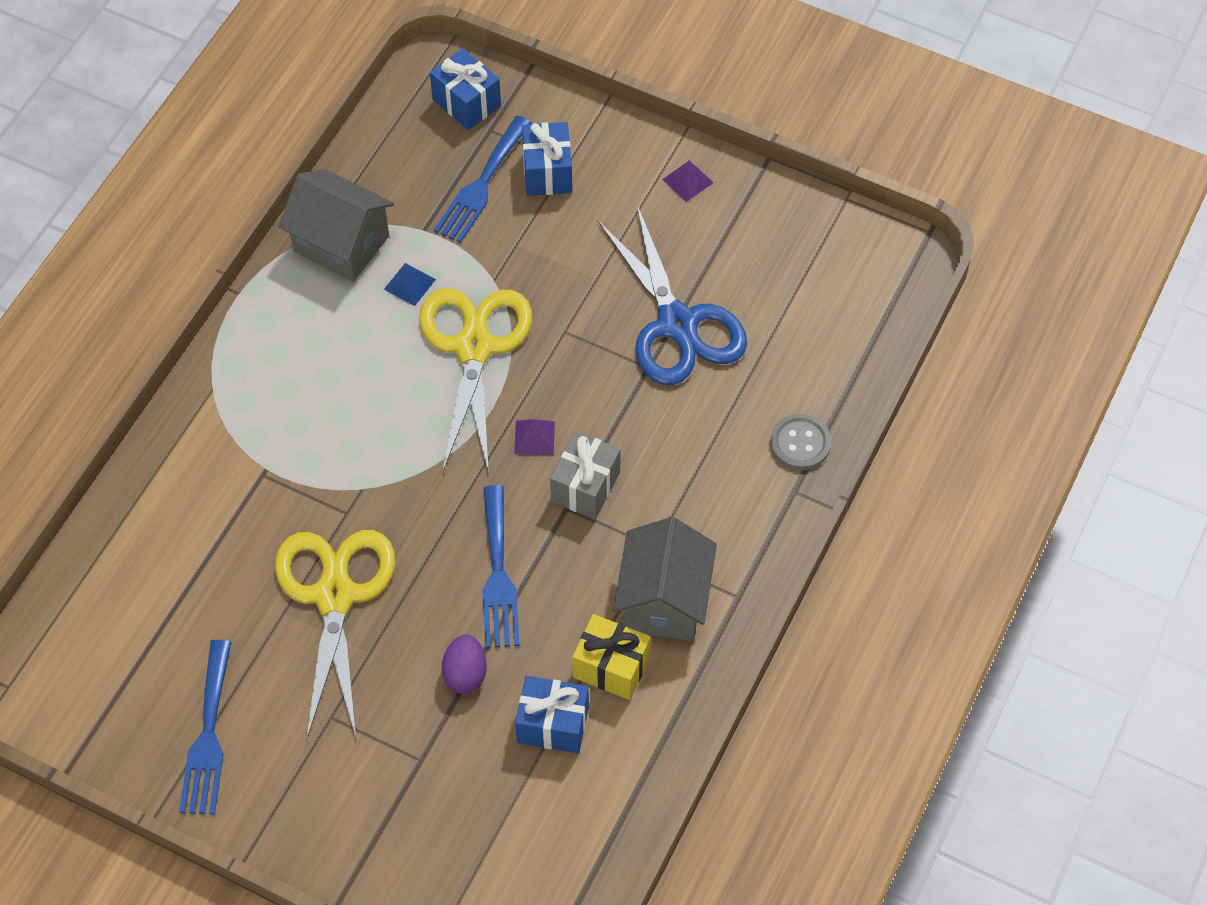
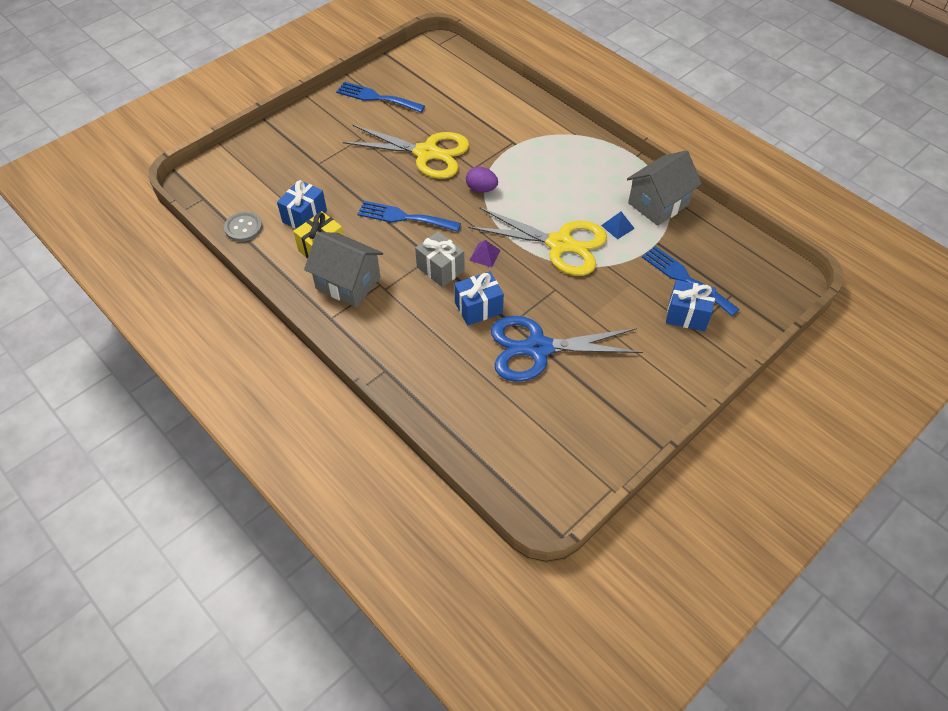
camera: 110 degrees right, 5 degrees down
(465, 674) = (354, 190): purple egg -> purple egg (481, 189)
(466, 102) = (758, 288): blue gift -> blue gift (478, 308)
(687, 181) = (657, 392): purple pyramid -> none
(800, 443) = (418, 385): grey button -> grey button (243, 228)

